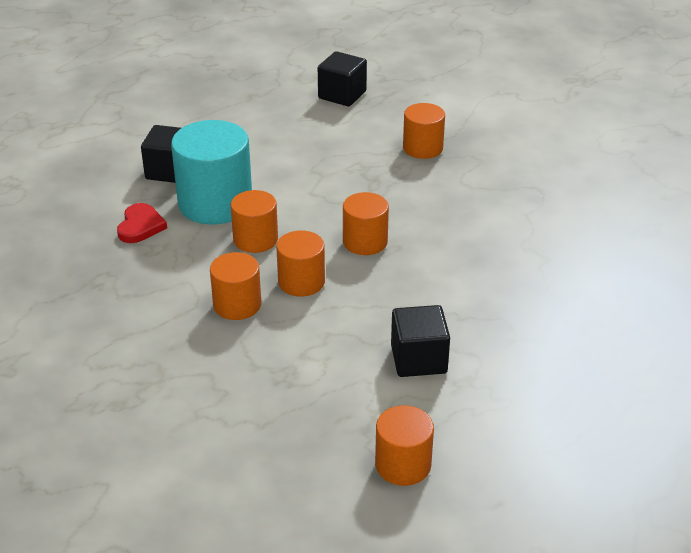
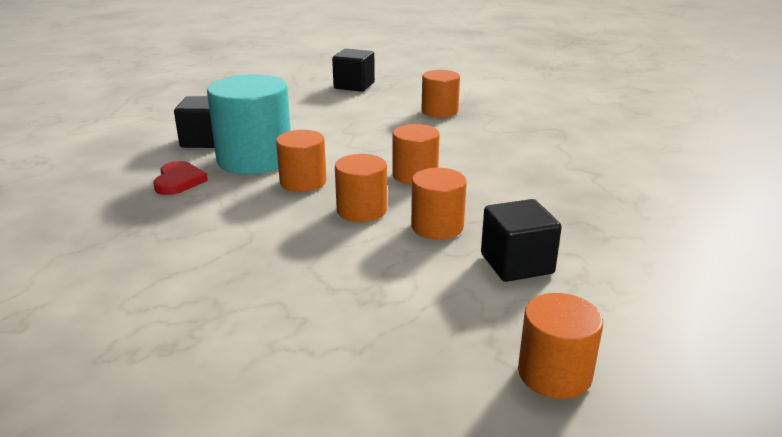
camera: 10 degrees left, 10 degrees down
(237, 305) = (297, 235): orange cylinder -> orange cylinder (437, 226)

